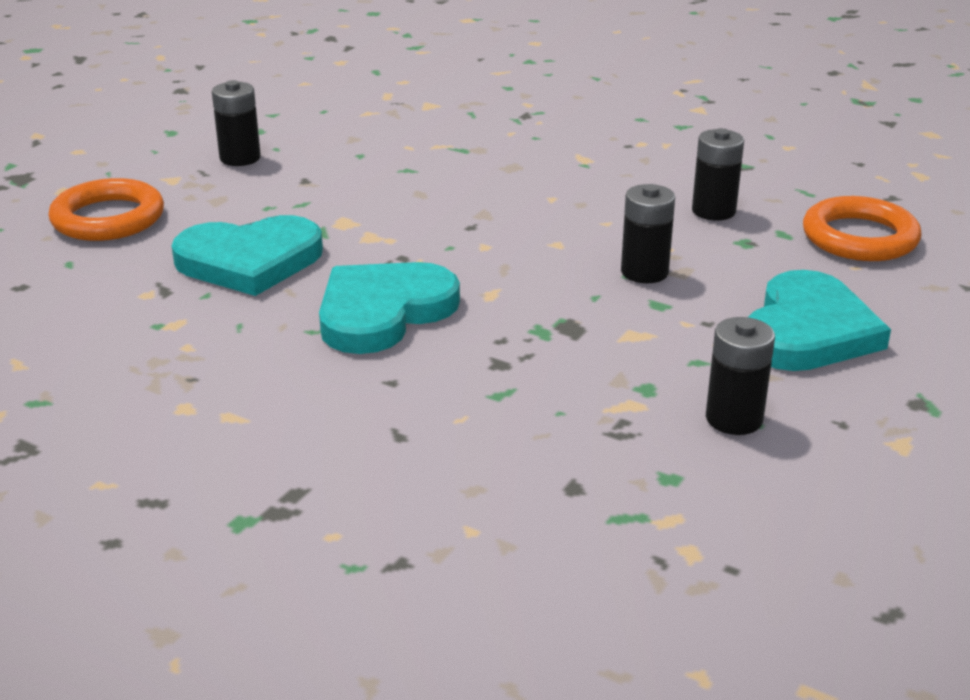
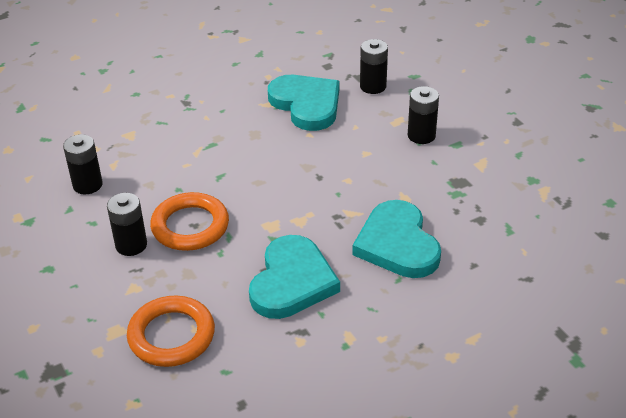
camera: 60 degrees left, 10 degrees up
(734, 419) = (574, 164): black battery -> black battery (87, 185)
(808, 331) = (513, 110): turquoise heart -> turquoise heart (306, 104)
(859, 237) = (437, 56): orange ring -> orange ring (190, 226)

